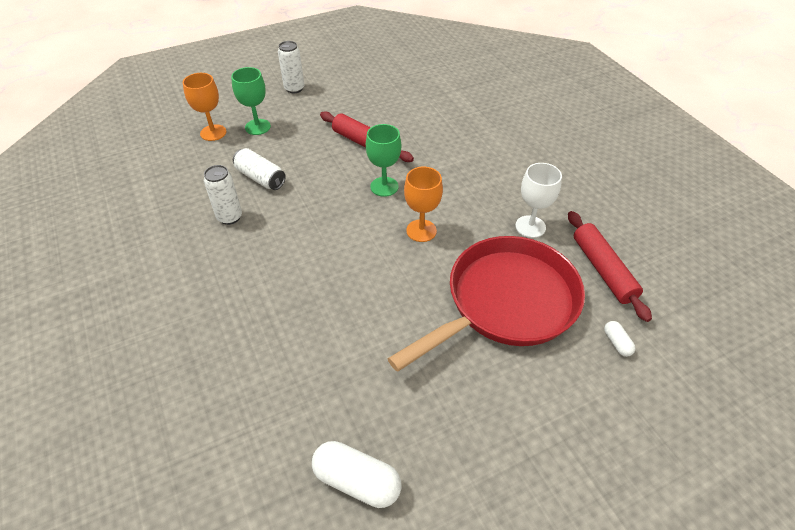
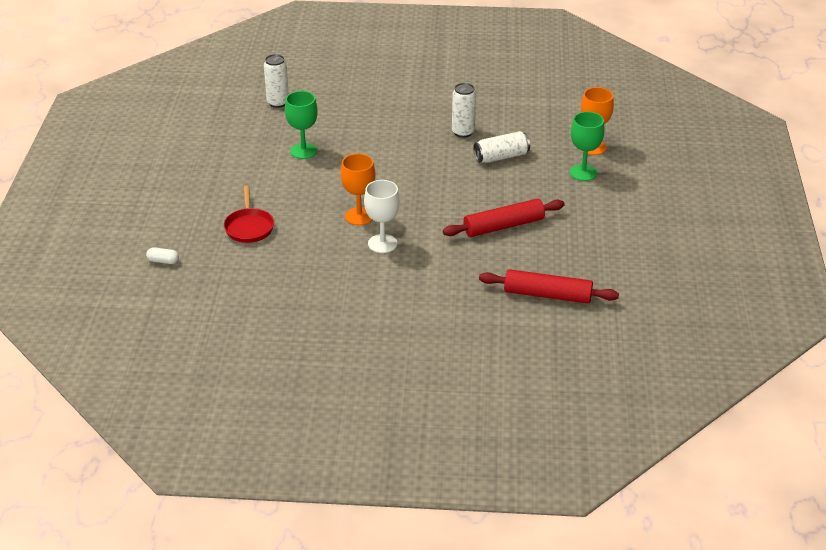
camera: 120 degrees right, 10 degrees down
(294, 88) = (640, 211): white can -> white can (278, 103)
(357, 481) = (200, 127): white capsule -> none
(384, 186) = (431, 216): green goblet -> green goblet (303, 151)
(505, 303) = (249, 227): red pan -> red pan, size x0.45
(530, 226) = (306, 276): white goblet -> white goblet (382, 243)
(603, 270) = (224, 291): red rolling pin -> red rolling pin (547, 295)

